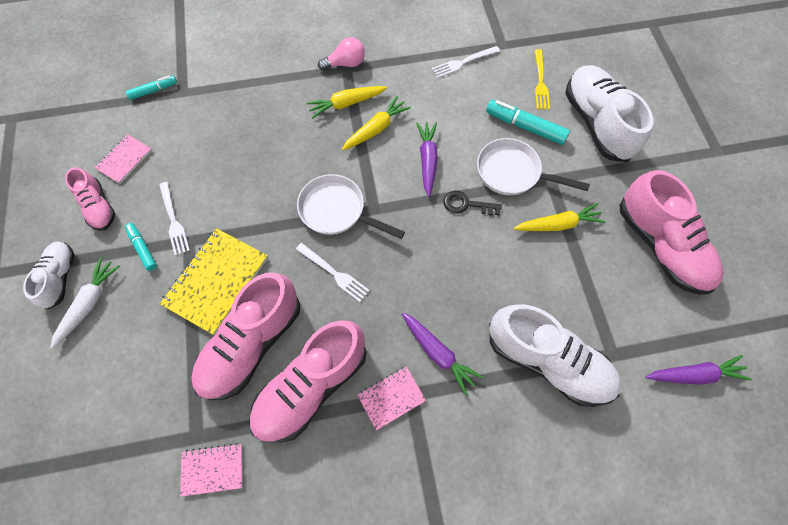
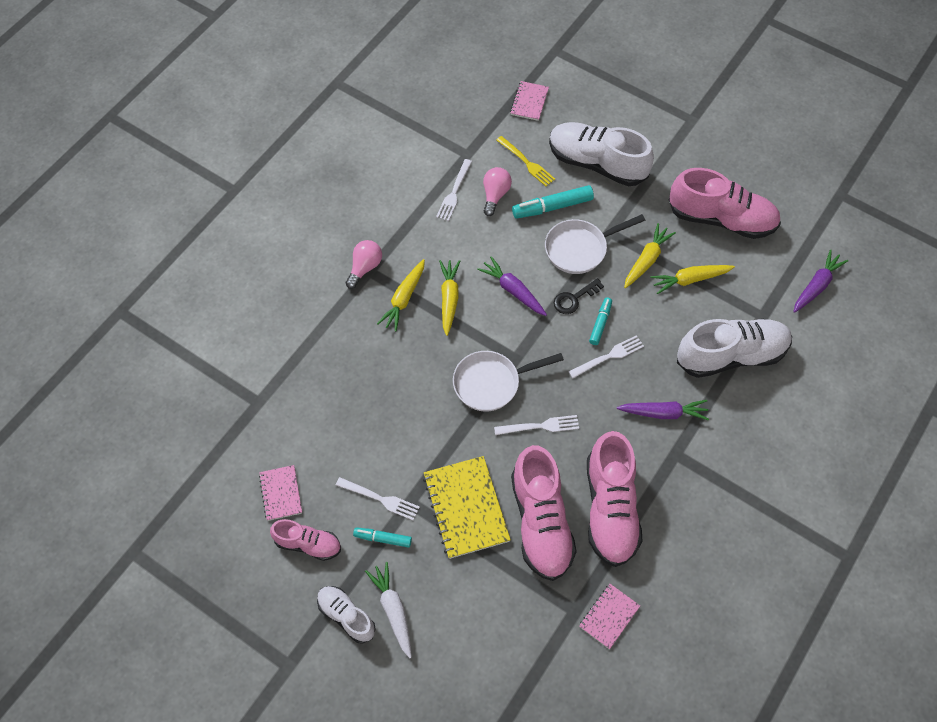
camera: 45 degrees left, 5 degrees down
(153, 90) = (231, 422): turquoise marker -> turquoise marker (600, 323)
(391, 398) = (666, 467): pink notebook -> pink notebook (529, 102)
(444, 269) = (609, 356): none -> white fork
(491, 86) = (495, 195): none -> pink light bulb
(578, 270) = (690, 280): none -> yellow carrot

